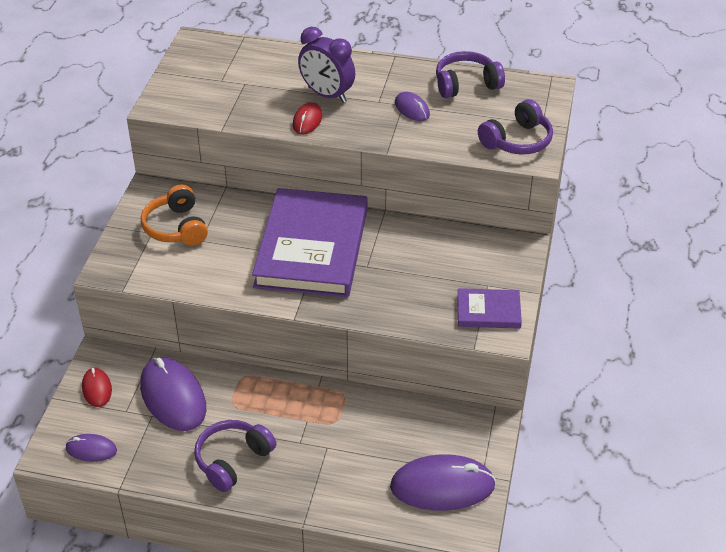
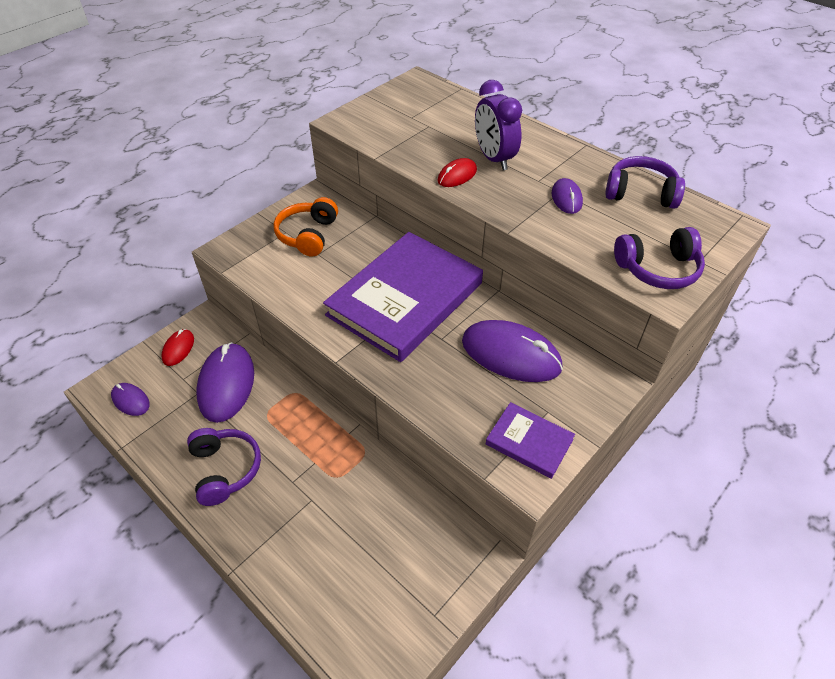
camera: 30 degrees right, 5 degrees up
(233, 460) = (225, 469): purple headphones -> purple headphones turned 90 degrees clockwise
(442, 486) = (386, 605): purple mouse -> purple mouse (511, 354)

